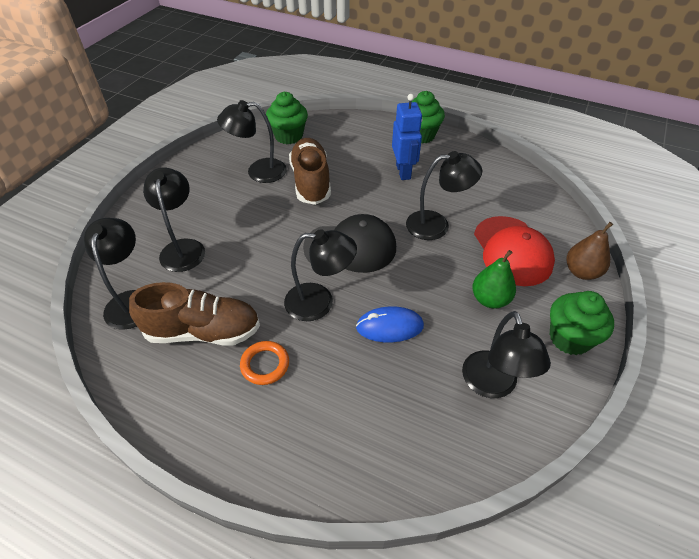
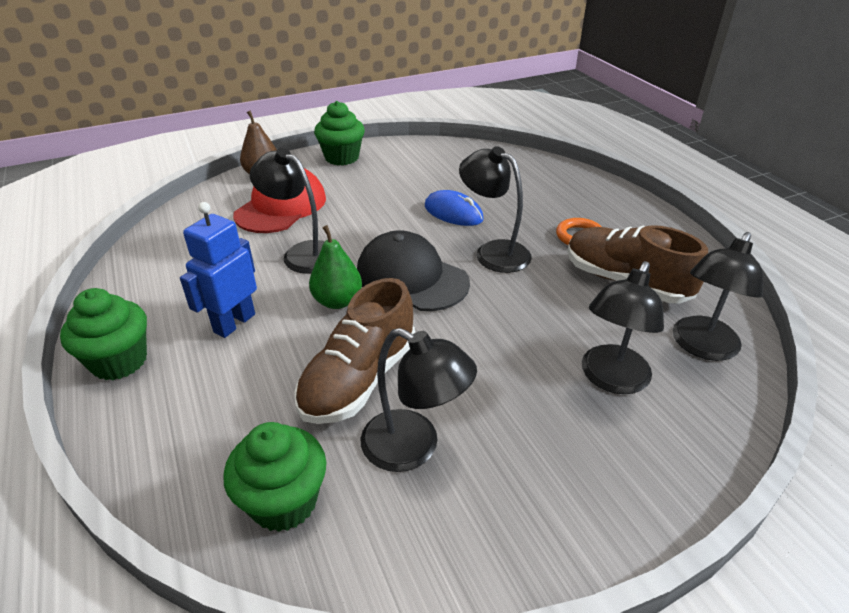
camera: 140 degrees left, 10 degrees down
(490, 299) = (355, 192): green pear -> green pear (337, 301)
(492, 385) = (425, 163): black lamp -> none

